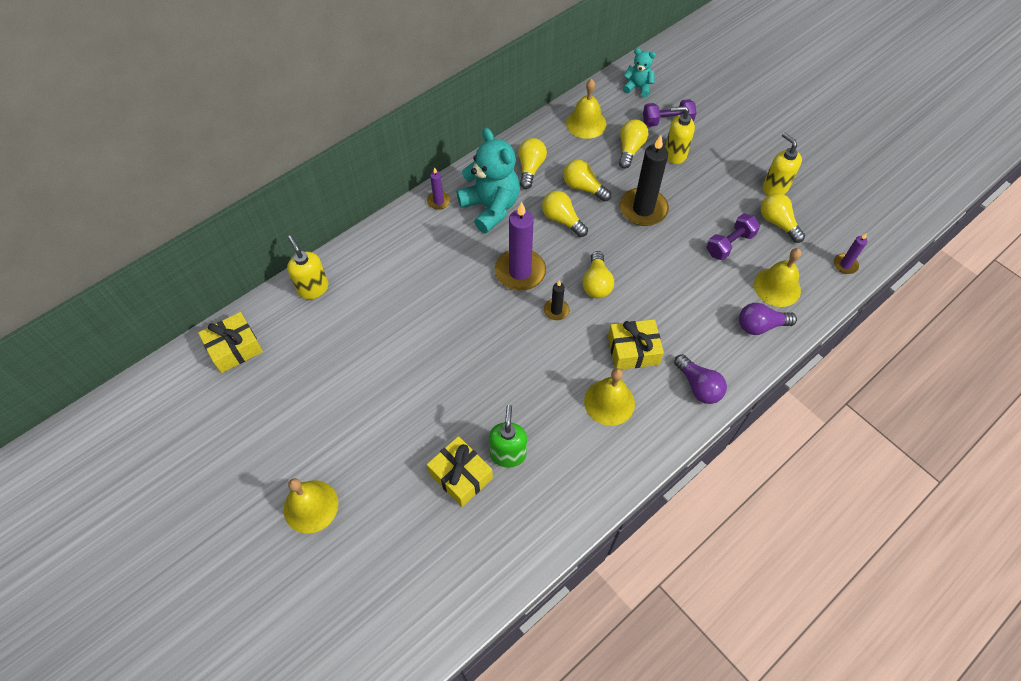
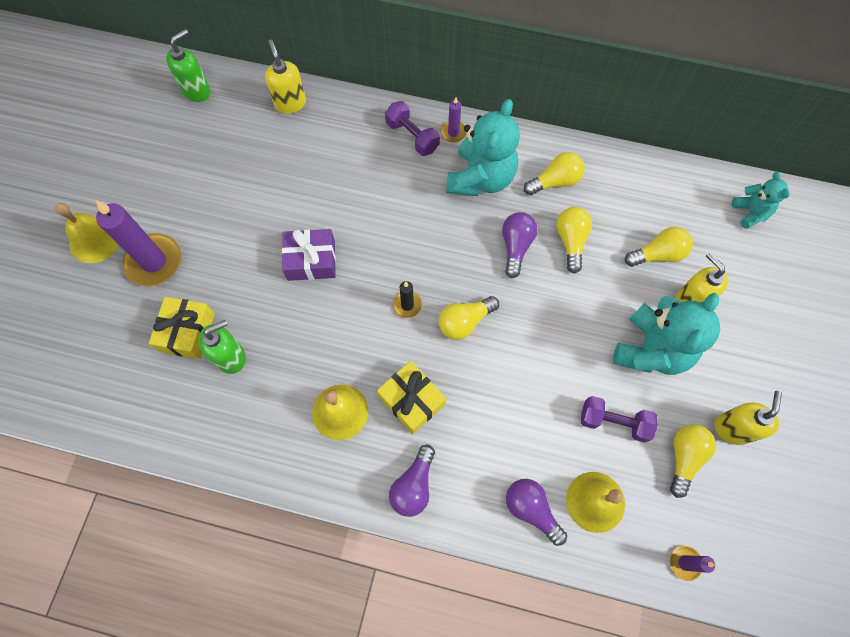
camera: 55 degrees right, 10 degrees up
(235, 348) = (197, 91): yellow gift -> green soap dispenser
(313, 288) = (290, 103): yellow soap dispenser -> yellow soap dispenser turned 45 degrees counterclockwise
(468, 352) = (311, 260): none -> purple gift
(520, 272) = (427, 248): purple candle -> purple candle (154, 262)
(562, 220) = (516, 247): yellow light bulb -> purple light bulb
(586, 123) = (655, 194): yellow bell -> none
(643, 209) = (590, 312): black candle -> none
(667, 121) = (729, 267): purple dumbbell -> purple dumbbell (412, 136)
(694, 194) = (651, 349): none -> turquoise teddy bear

